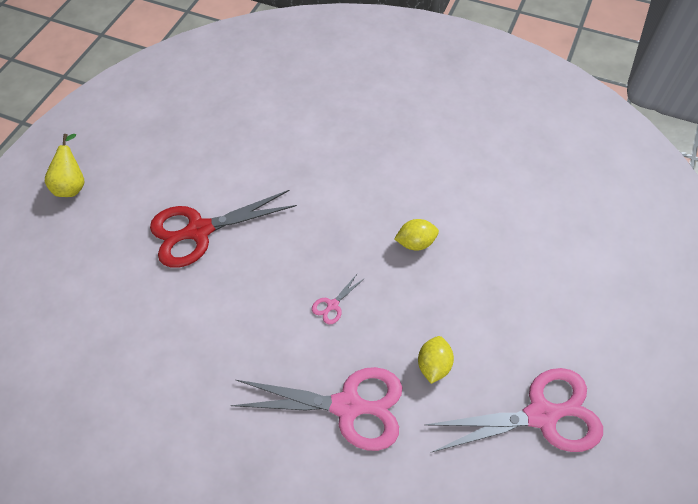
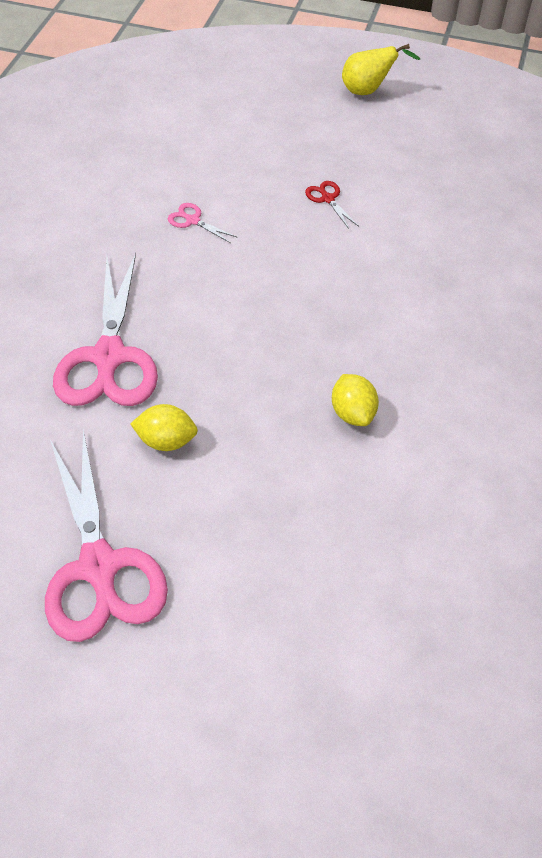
camera: 80 degrees right, 5 degrees down
(199, 231) = (328, 199): red scissors -> red scissors, size x0.40
(332, 305) = (242, 331): pink scissors -> pink scissors (193, 220)

